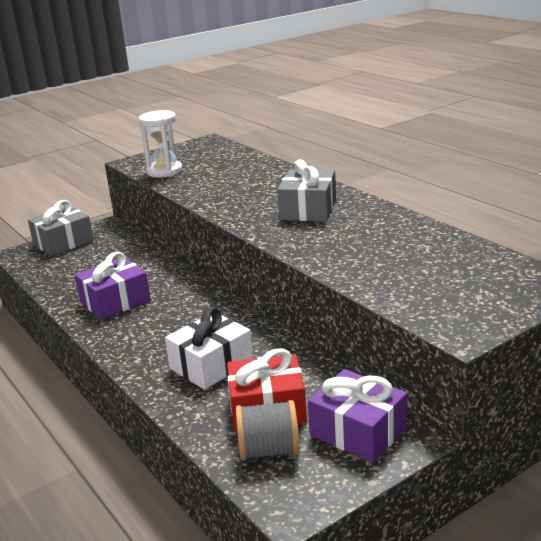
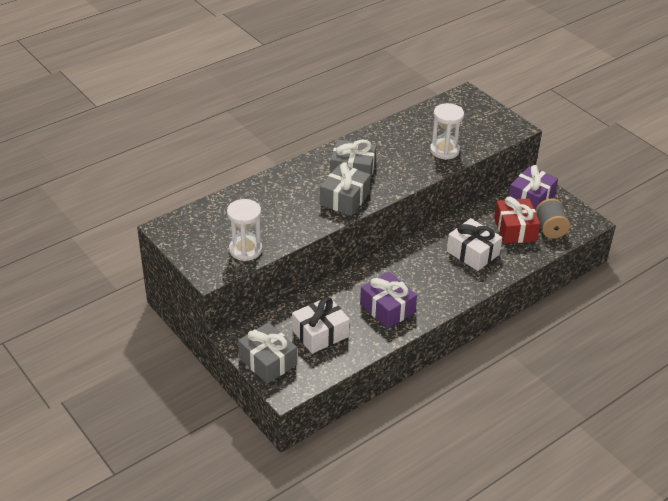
camera: 95 degrees left, 15 degrees up
(90, 265) = (320, 333): none -> white gift
(247, 208) = (344, 199): none -> grey gift
(368, 266) = (444, 150): none -> white hourglass

